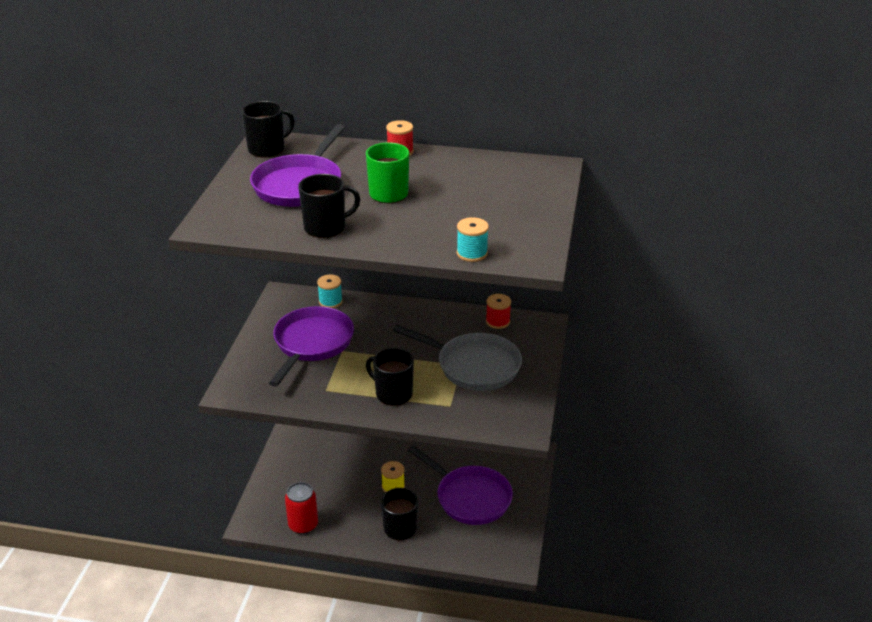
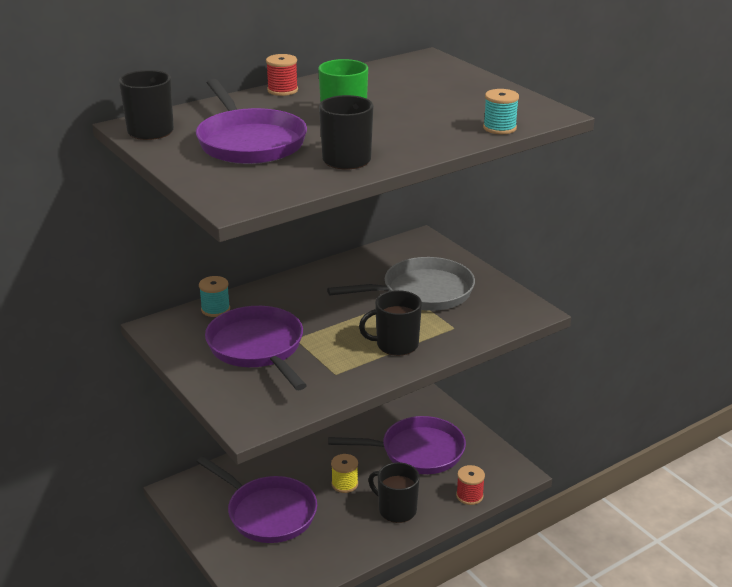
camera: 45 degrees left, 5 degrees down
(303, 525) = (312, 565): red can -> none
(324, 472) = (267, 512): none -> purple pan
(498, 321) = (385, 254): red spool -> red spool (469, 496)

